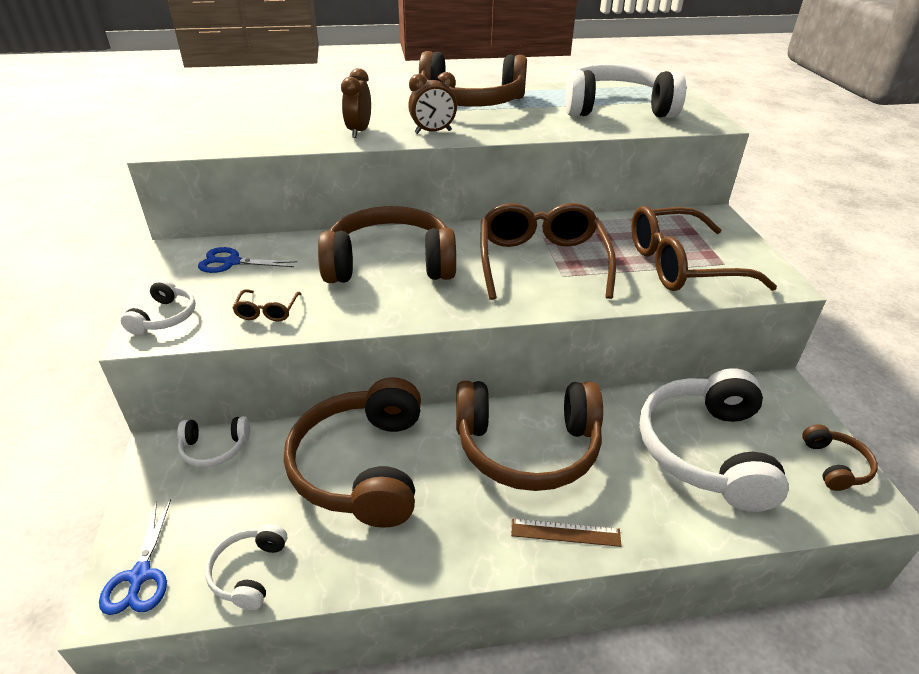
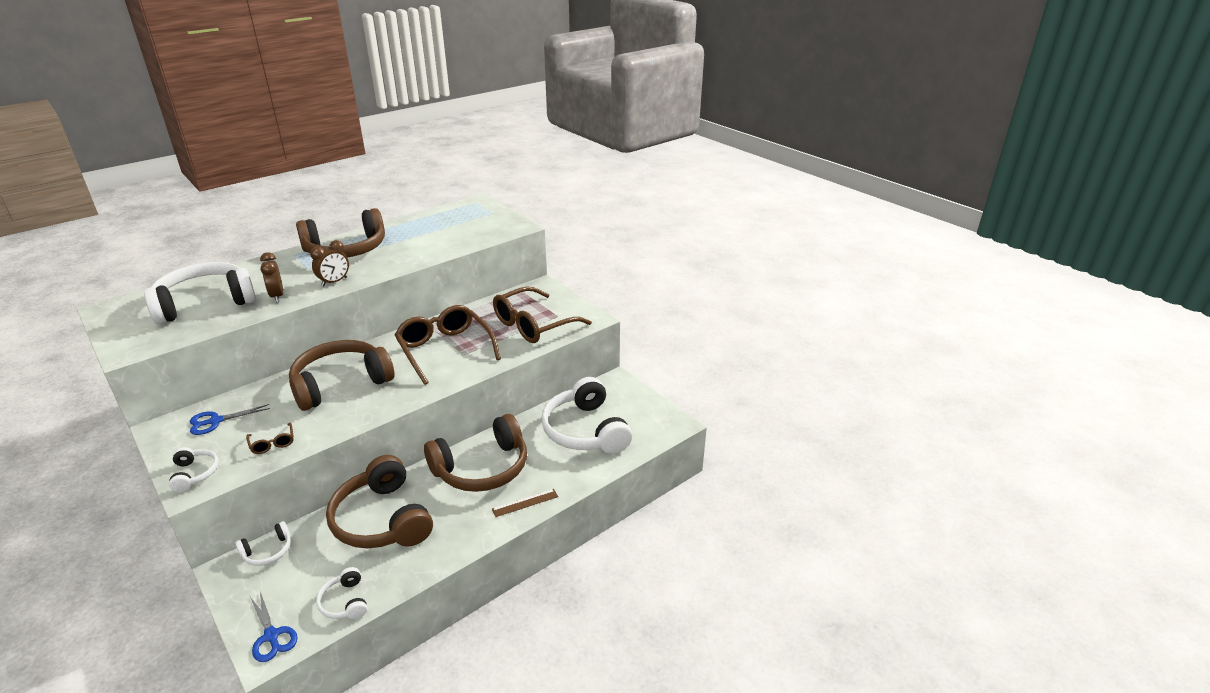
camera: 30 degrees left, 5 degrees down
(616, 108) = (454, 230): white headphones -> white headphones (205, 303)
(835, 465) = (653, 412): brown headphones -> none

